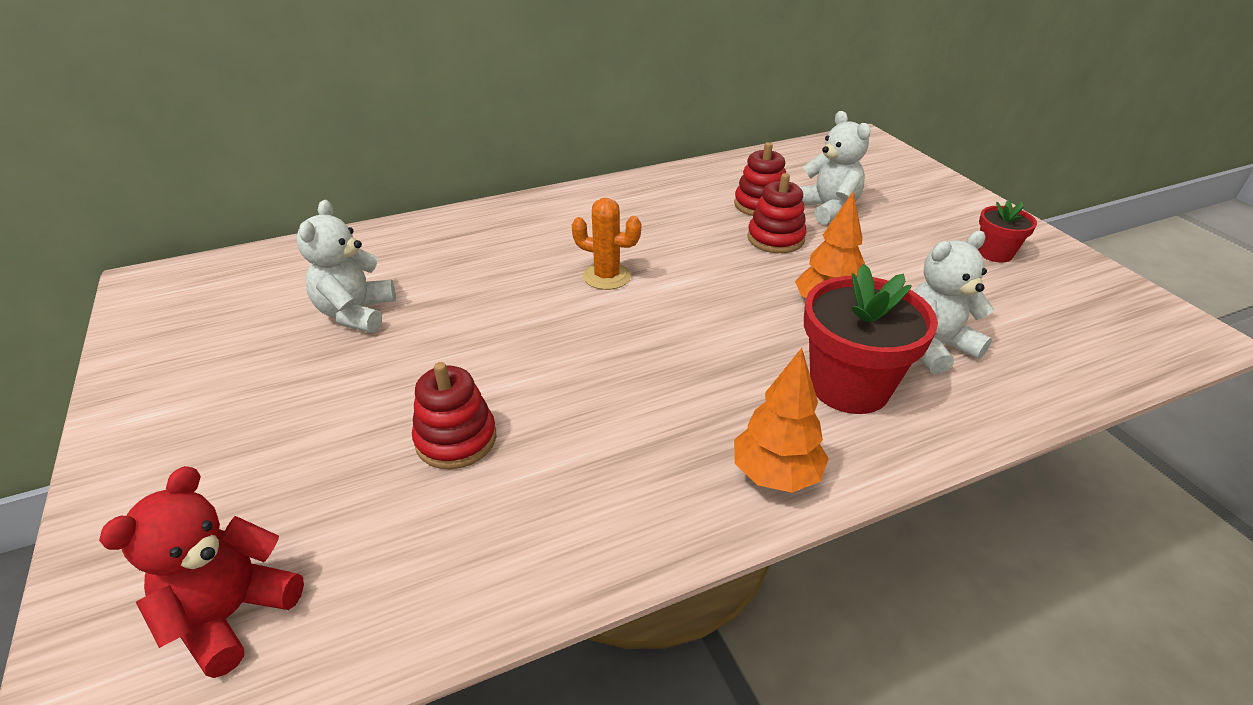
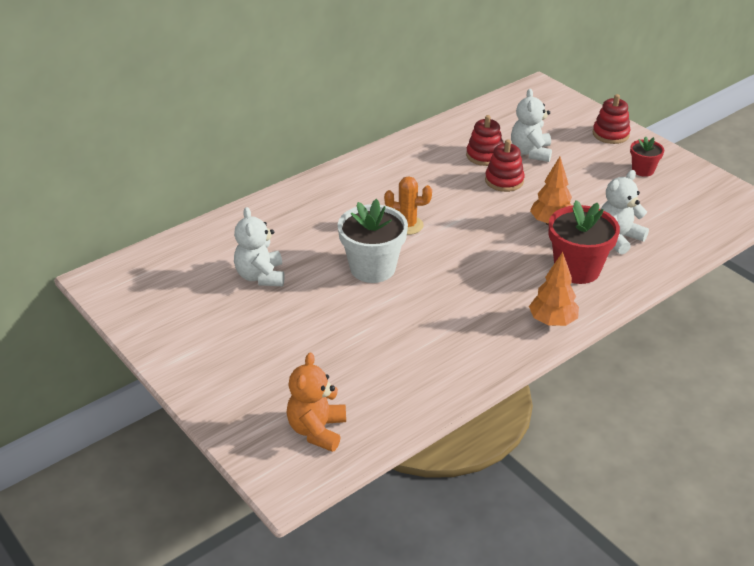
camera: 15 degrees left, 0 degrees up
(232, 614) = (317, 430): red teddy bear -> orange teddy bear
(456, 439) = (374, 335): red stacking toy -> red stacking toy (610, 134)
(521, 329) = (372, 268): none -> white flower pot
(827, 209) = (530, 152): white teddy bear -> white teddy bear turned 135 degrees counterclockwise

